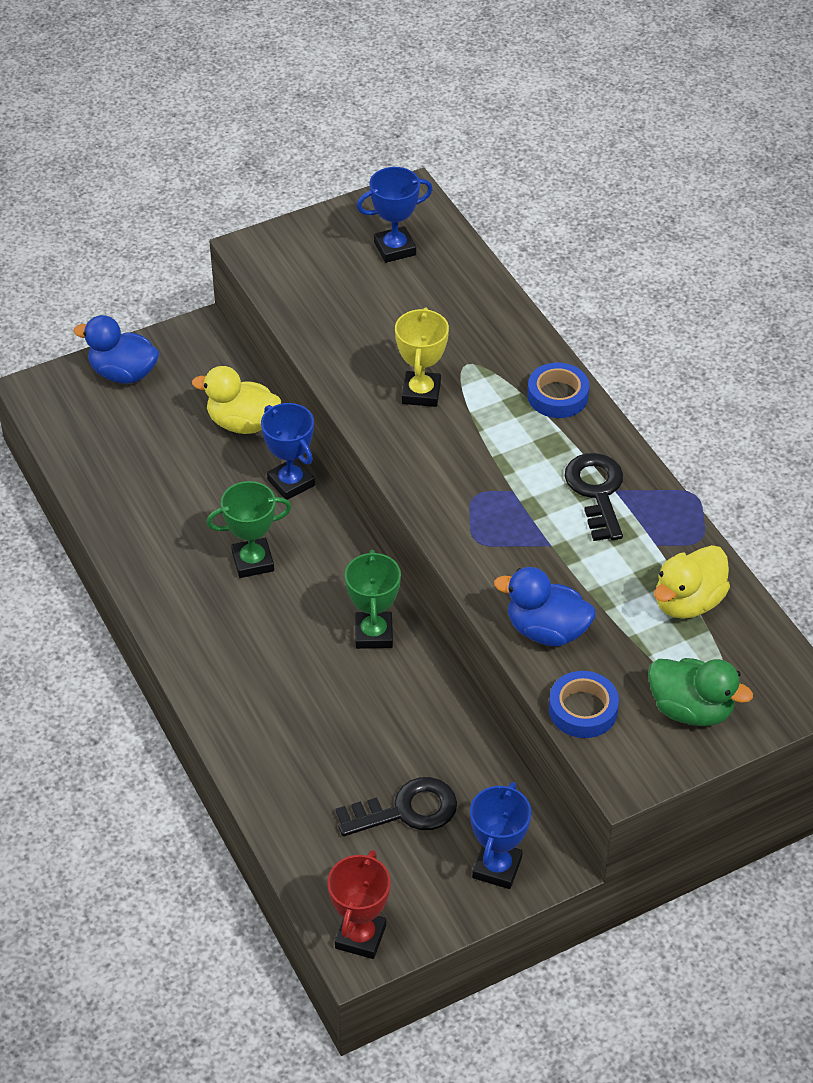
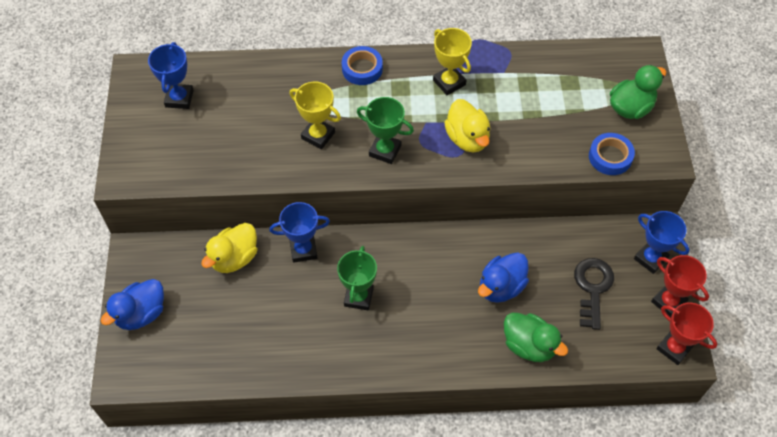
camera: 65 degrees left, 10 degrees up
(276, 764) = (529, 345): none -> green duck
(374, 634) = (452, 252): green trophy -> green trophy (385, 150)
(434, 910) = (668, 302): none -> red trophy
(546, 630) = (544, 150): blue duck -> blue duck (501, 287)
(596, 491) = (449, 82): black key -> yellow trophy
(688, 602) = (553, 76): yellow duck -> yellow duck (467, 138)

